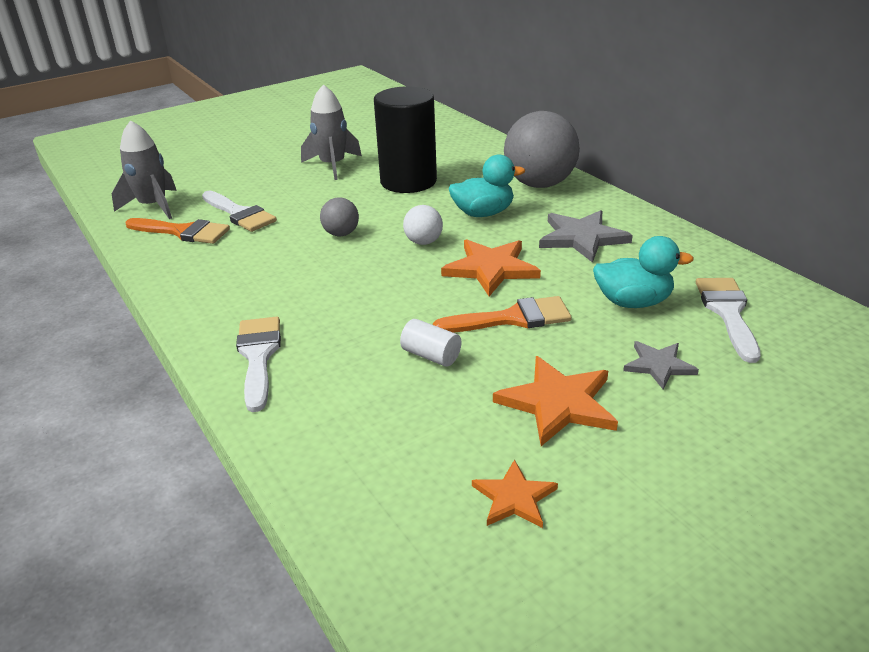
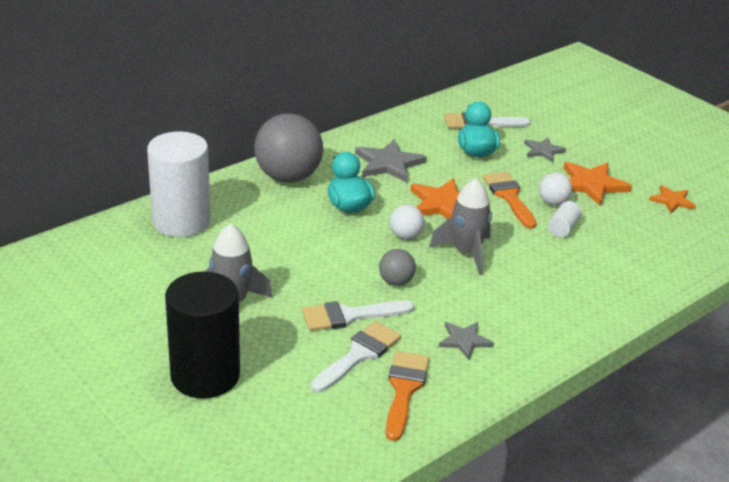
camera: 100 degrees left, 0 degrees up
(153, 206) = (342, 430): grey rocket -> grey rocket (466, 253)
(232, 264) = (464, 341): none -> grey star
(258, 356) = (592, 303): white brush -> white brush (349, 316)
(408, 181) = (279, 248): black cylinder -> black cylinder (205, 375)
(455, 144) = (181, 222): none -> white cylinder
(500, 355) = (552, 202): none -> white ball

